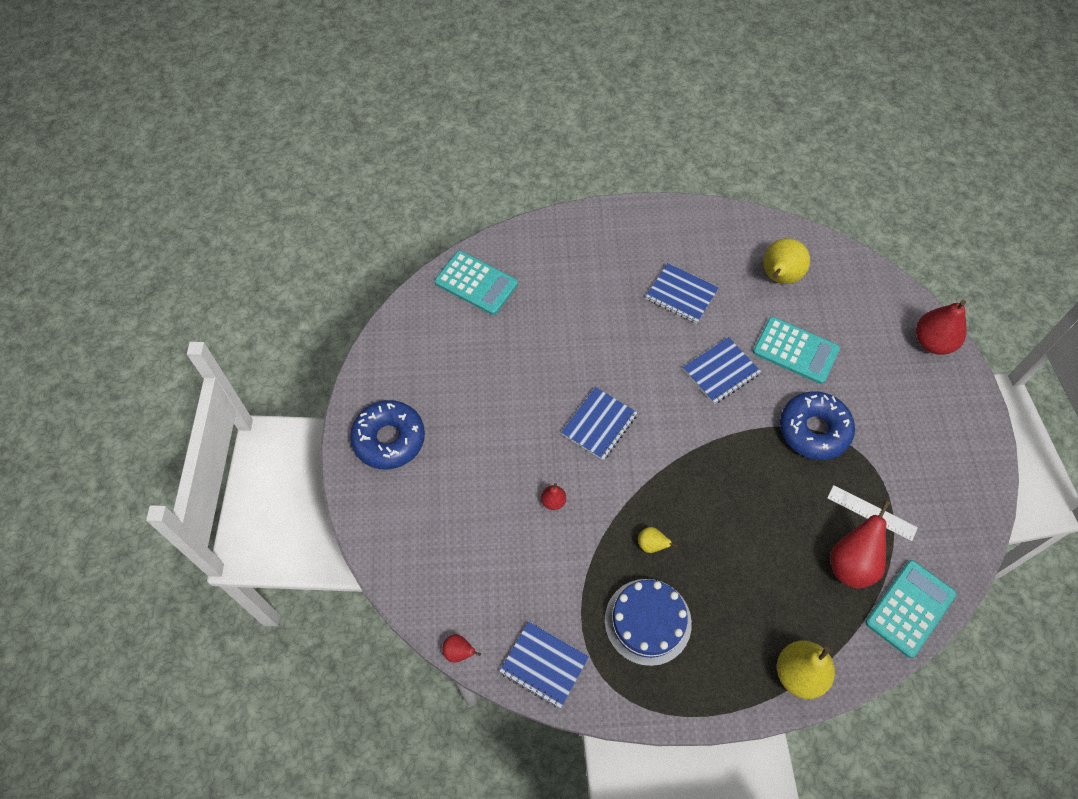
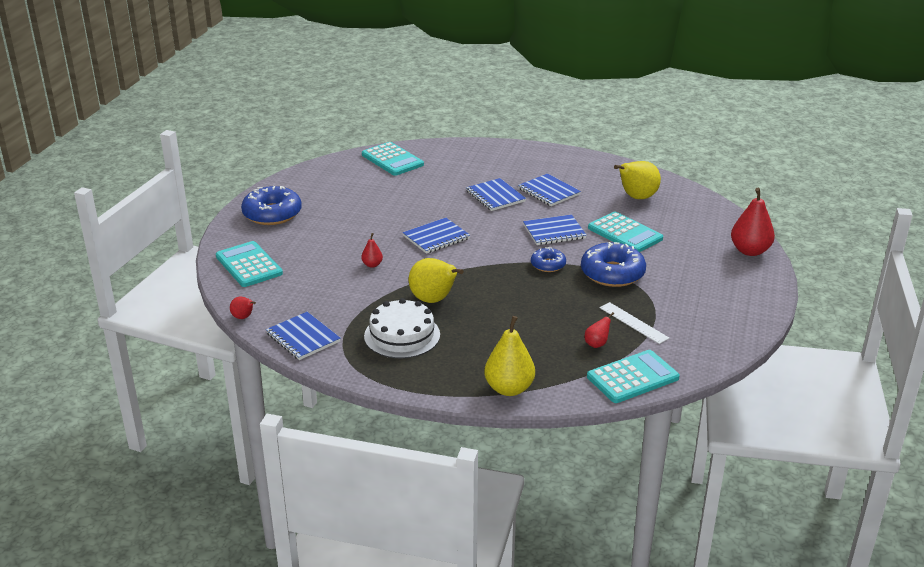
camera: 20 degrees right, 30 degrees down
(413, 550) = (249, 265): none -> turquoise calculator
(627, 322) = (495, 196): none -> blue notebook
(648, 621) = (402, 335): blue cake -> white cake
(651, 545) = (434, 300): yellow pear -> yellow pear, size x2.02
(741, 437) = (548, 265): none -> blue donut
(851, 563) = (597, 344): red pear -> red pear, size x0.49

